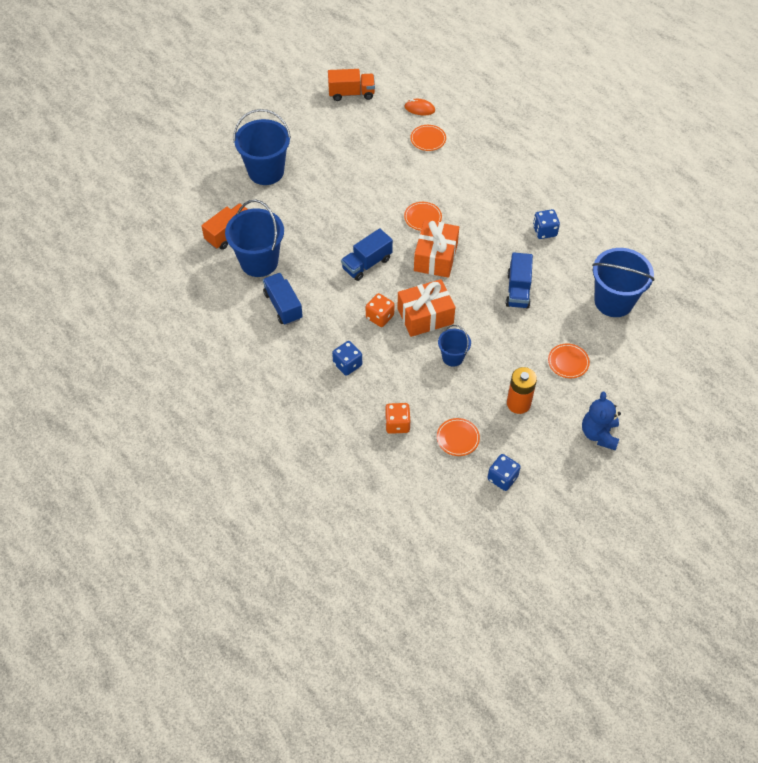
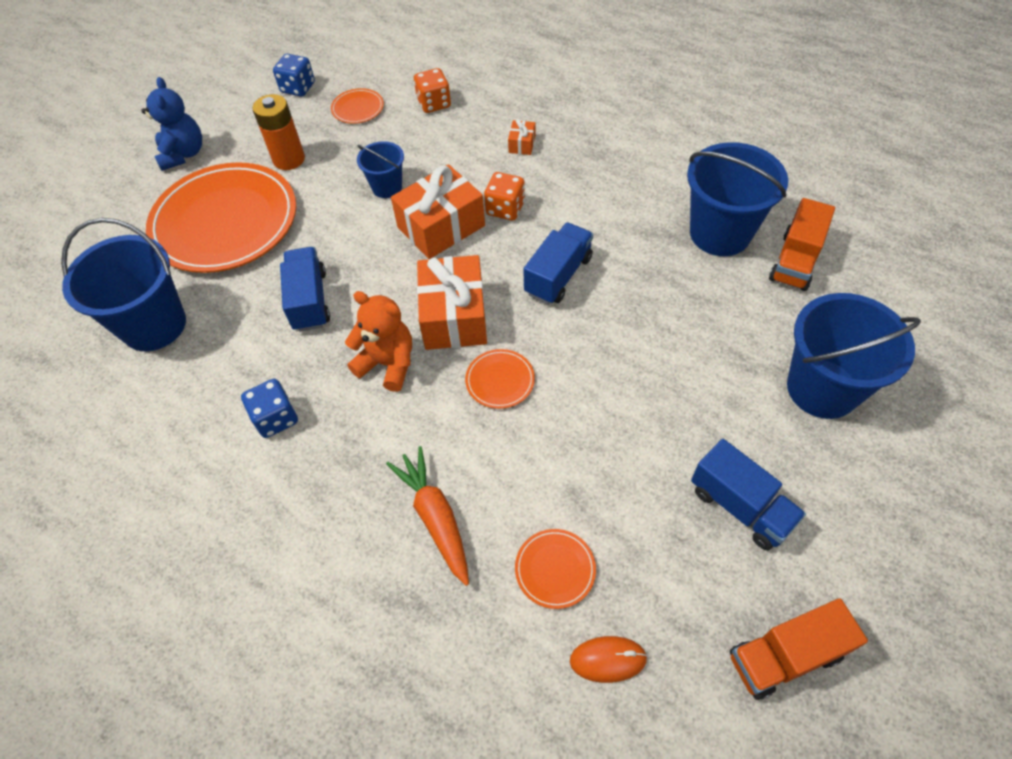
camera: 165 degrees right, 0 degrees up
(283, 306) = (645, 186): blue truck -> blue truck (740, 506)
(347, 364) = (522, 144): blue dice -> orange gift
(474, 170) = (435, 517): none -> orange carrot
(480, 242) = (388, 364): none -> orange teddy bear
(568, 362) = (225, 222): orange plate -> orange plate, size x2.49

